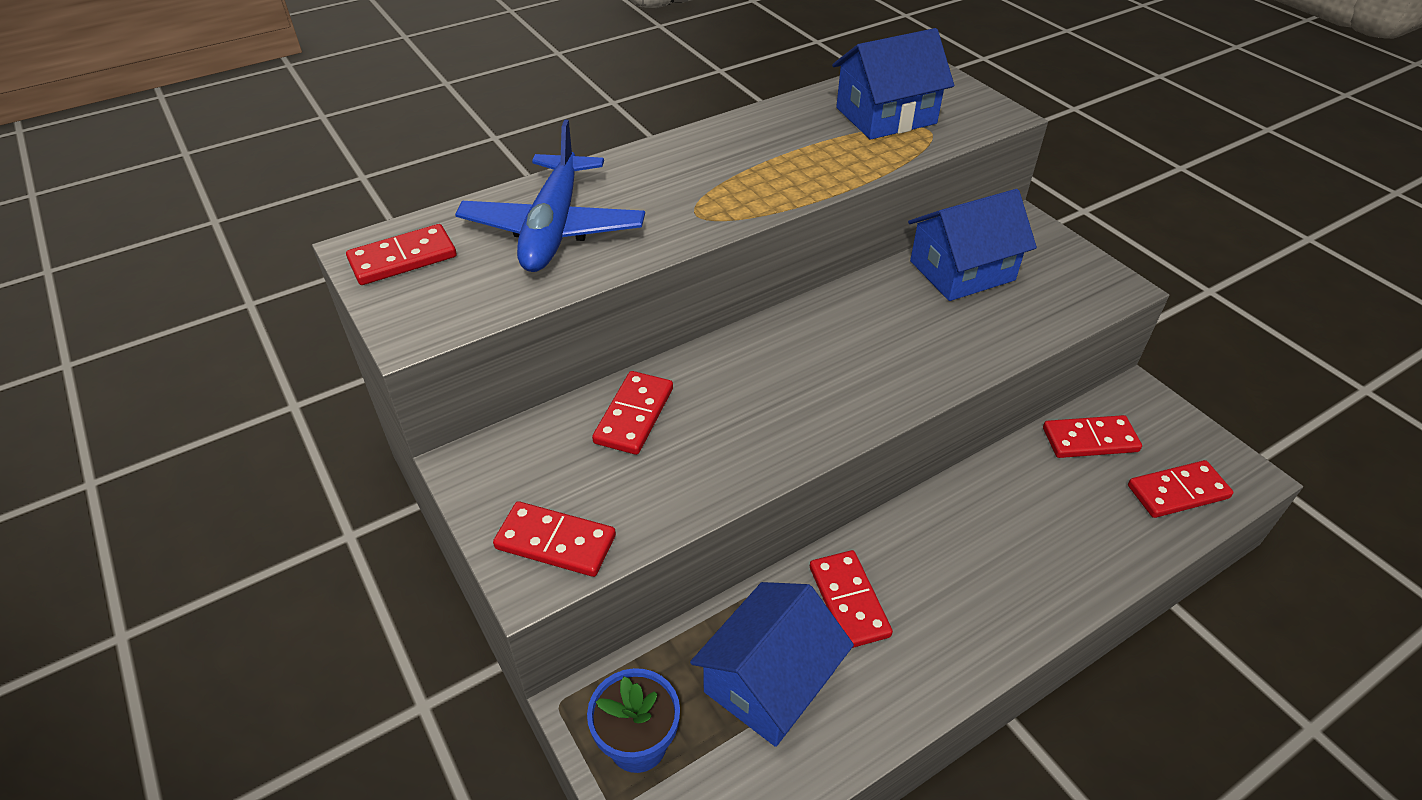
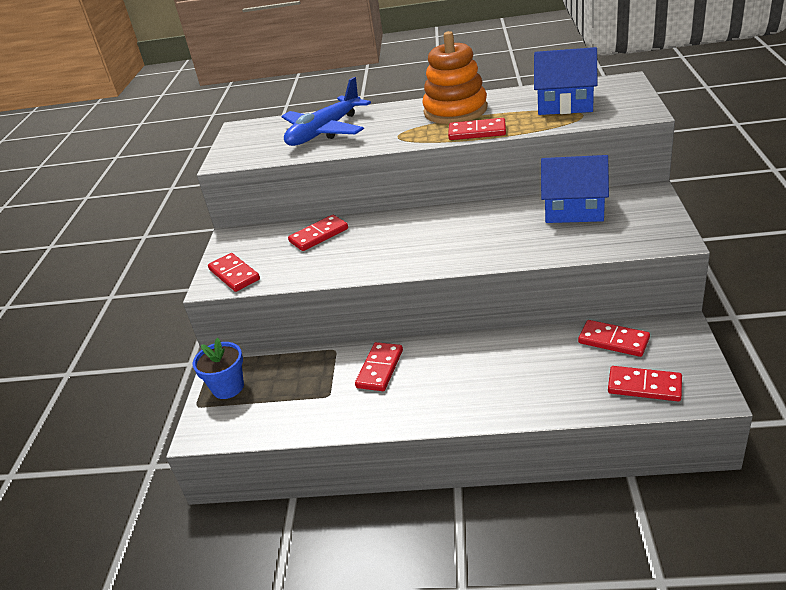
camera: 40 degrees right, 10 degrees down
(403, 258) = (250, 133): red domino -> red domino (477, 132)
(738, 151) = (455, 110): none -> orange stacking toy
(769, 681) = (307, 387): blue house -> none

